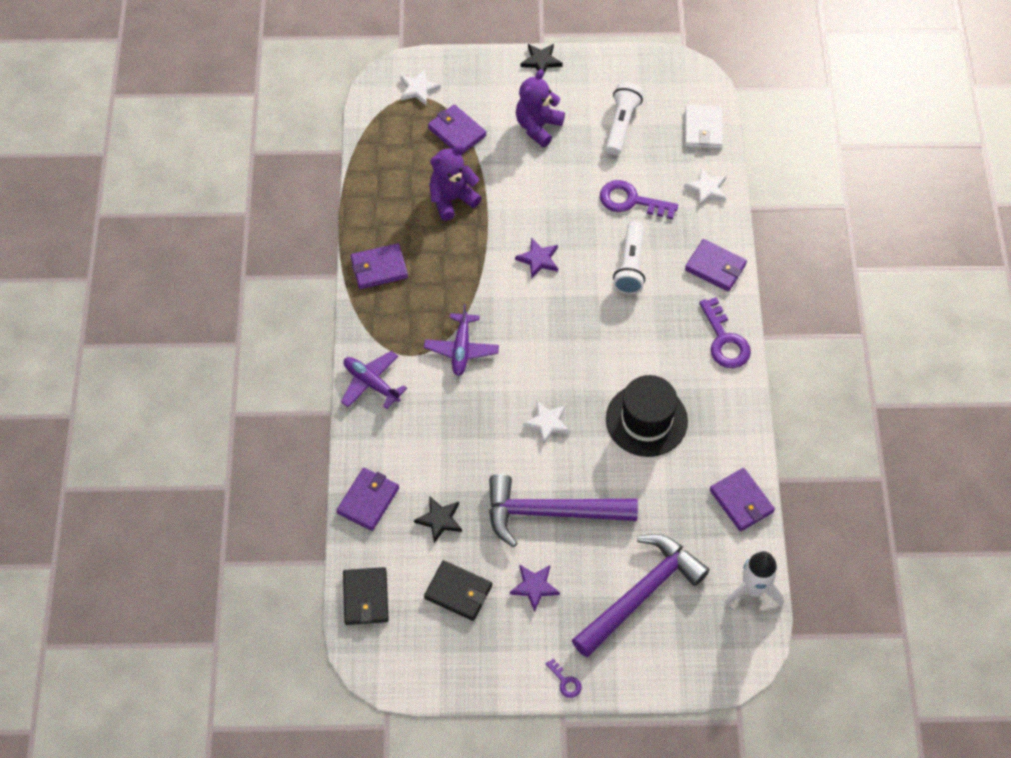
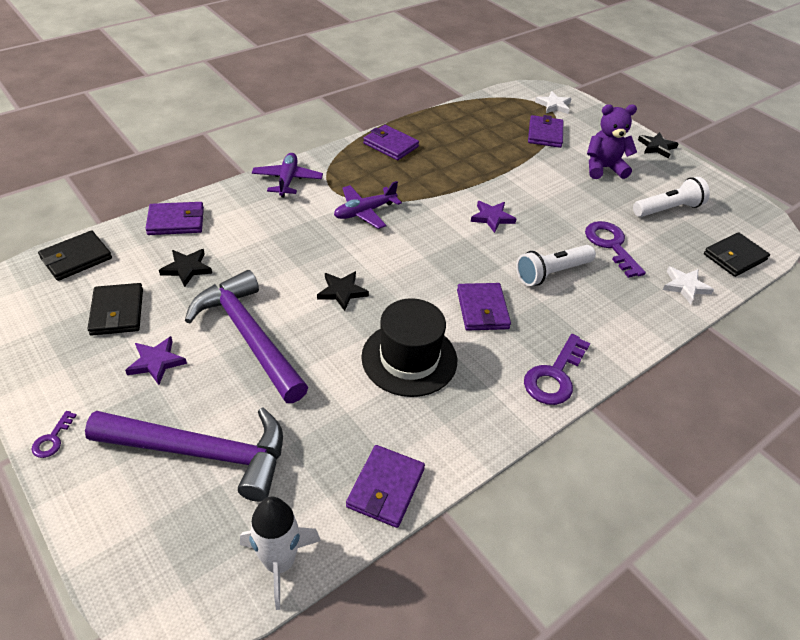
camera: 50 degrees right, 15 degrees down
(452, 199) = (488, 154): purple teddy bear -> none
(547, 423) = (342, 292): white star -> black star
(703, 129) = (734, 257): white wallet -> black wallet
(715, 267) = (620, 330): purple wallet -> purple wallet (482, 309)

